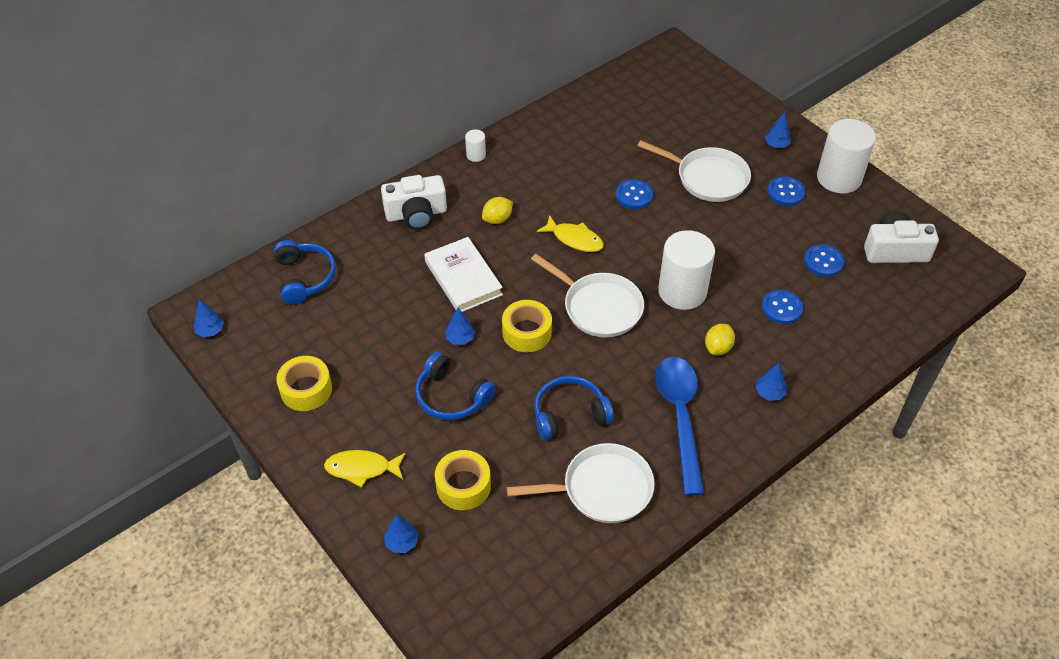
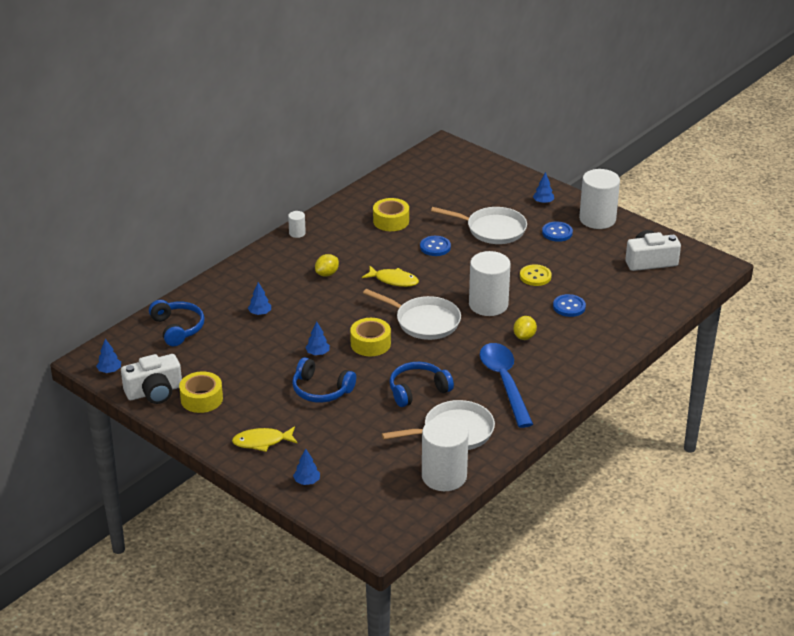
camera: 10 degrees left, 15 degrees down
(416, 214) = (258, 277): white camera -> white camera (154, 392)
(463, 278) = (309, 315): white book -> none
(463, 486) = (346, 442): yellow tape -> yellow tape (391, 221)
(575, 561) = (444, 476): none -> white cylinder
(748, 255) = (535, 276): none -> yellow button
(769, 393) = (570, 360): blue tree -> blue tree (260, 313)
(823, 262) = (595, 274): blue button -> none

